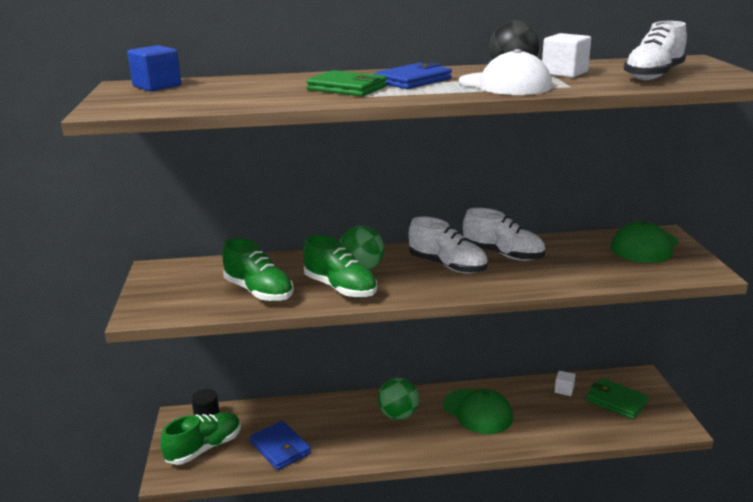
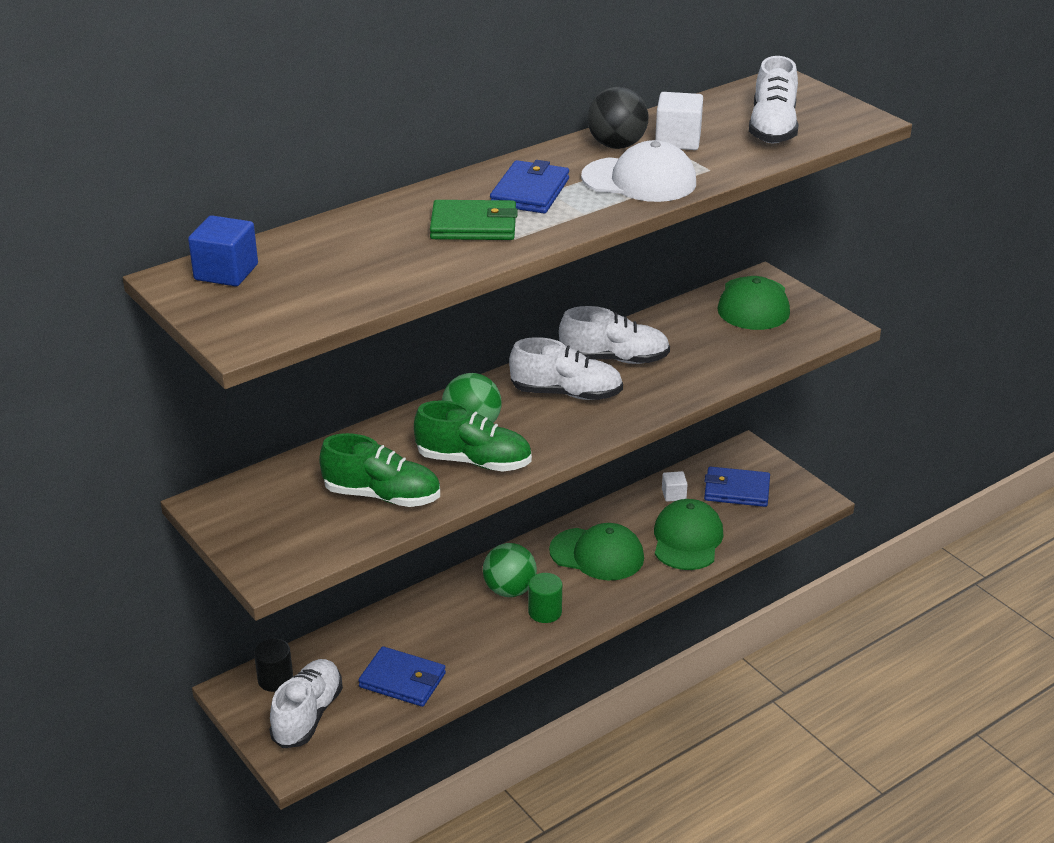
camera: 30 degrees left, 10 degrees up
(204, 448) = (308, 715): green shoe -> white shoe
(410, 437) = (545, 612): none -> green cylinder
(553, 423) = (687, 539): none -> green cap
(616, 401) = (736, 490): green wallet -> blue wallet

